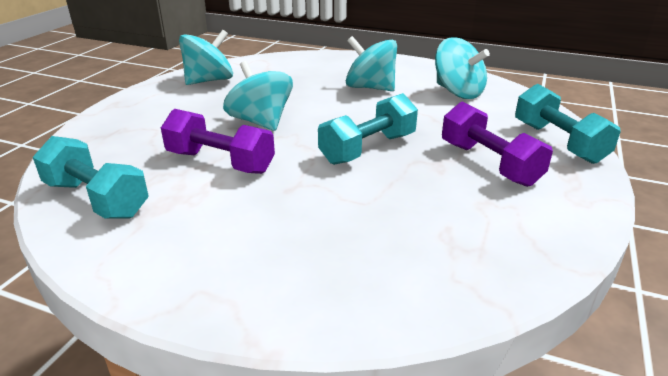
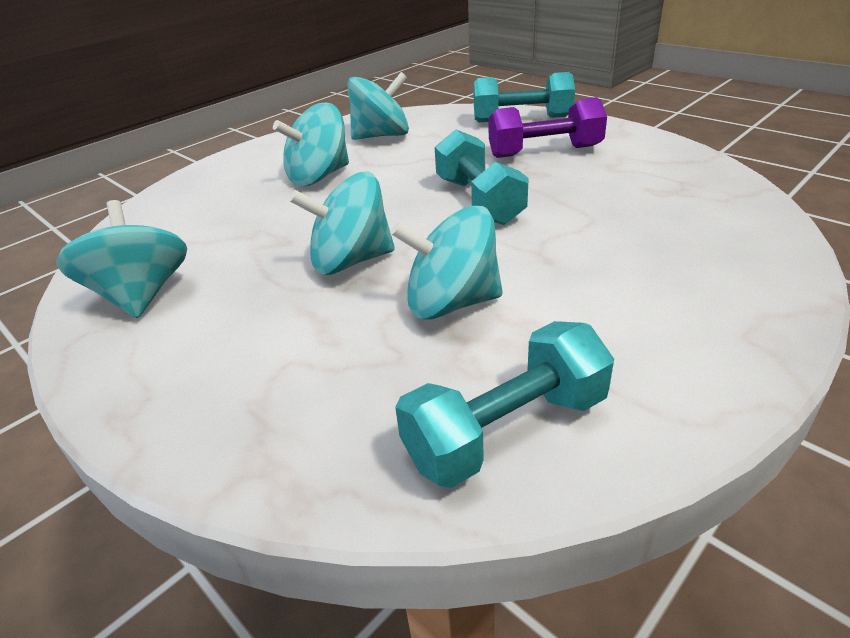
camera: 65 degrees left, 5 degrees up
(220, 162) = (451, 303): purple dumbbell -> turquoise spinning top

